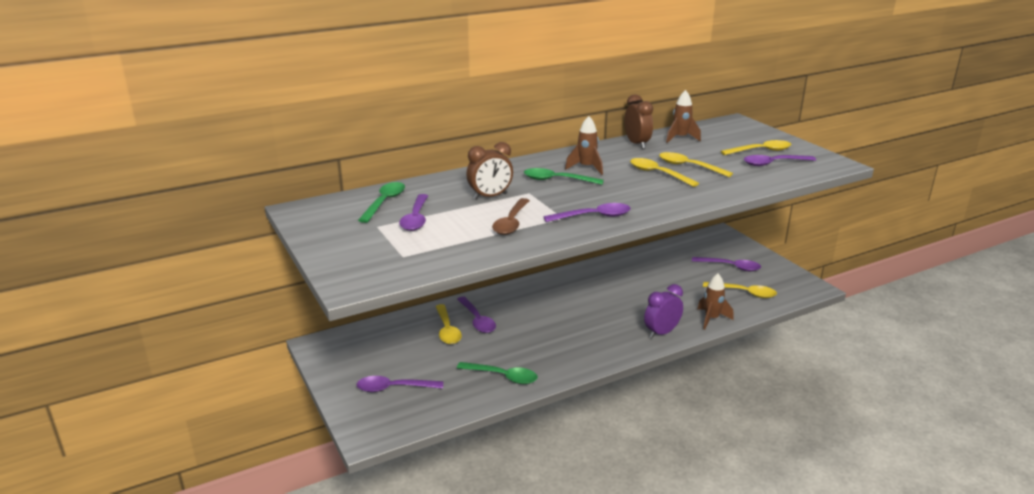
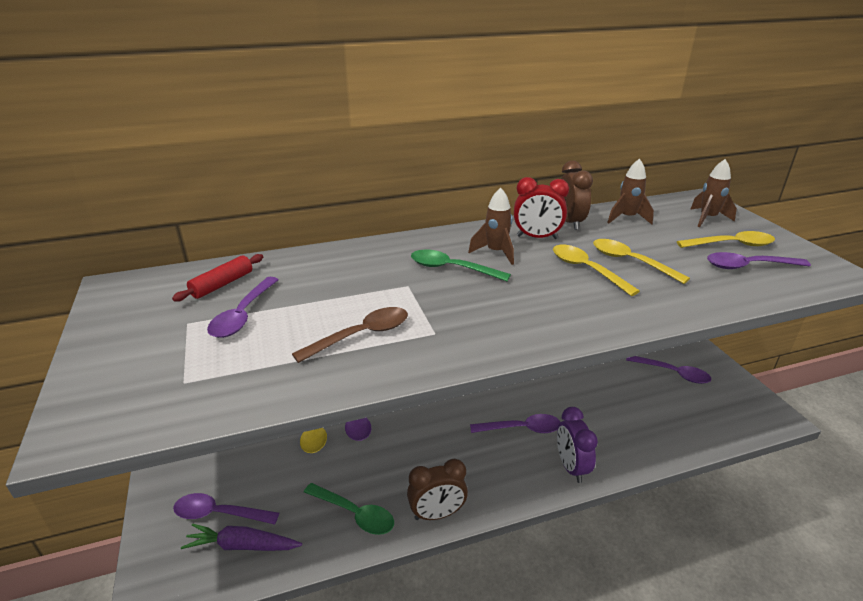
camera: 10 degrees right, 5 degrees up
(384, 202) = (222, 284): green spoon -> red rolling pin
(423, 403) = (242, 545): none -> purple carrot
(490, 196) = (355, 287): brown clock -> brown clock (437, 514)
(511, 223) = (361, 335): brown spoon -> brown spoon turned 150 degrees counterclockwise
(593, 216) = (478, 336): purple spoon -> purple spoon (521, 429)
(614, 156) = (537, 237): none -> red clock
(661, 333) = (571, 467): purple clock -> purple clock turned 75 degrees counterclockwise
(711, 319) = (639, 452): brown rocket -> brown rocket (707, 219)
(744, 293) = (686, 415): yellow spoon -> none

